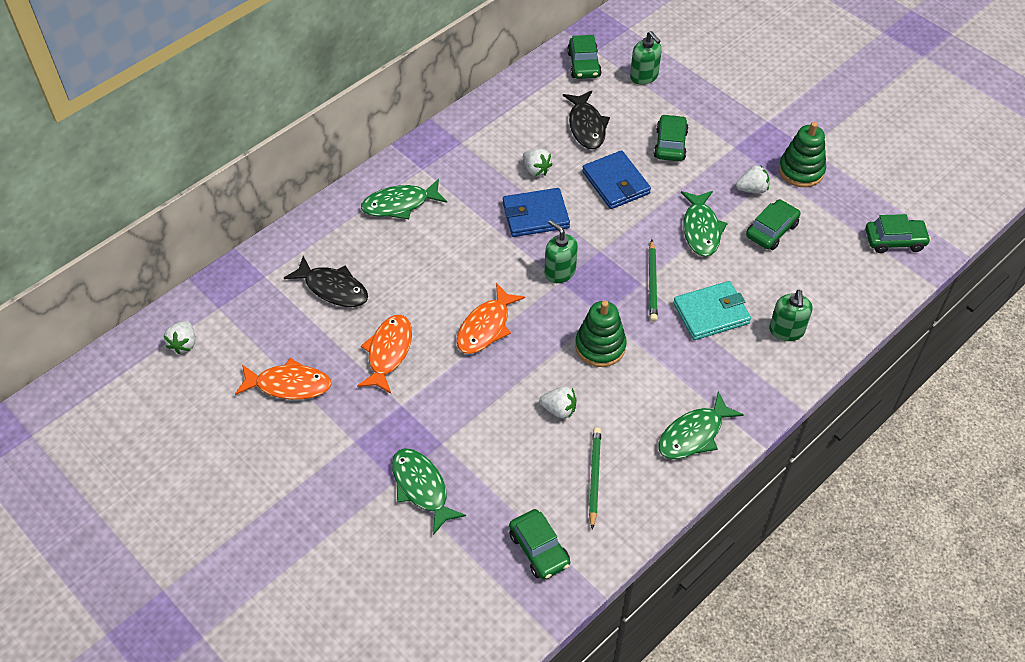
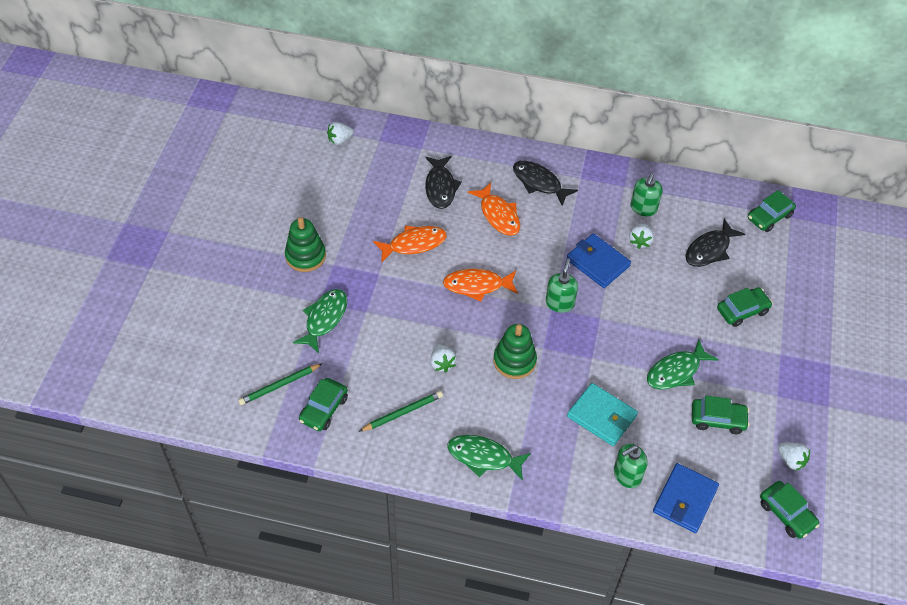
camera: 55 degrees right, 0 degrees up
(289, 385) = (349, 208): orange fish -> orange fish (498, 215)
(400, 204) = (539, 183): green fish -> black fish
(615, 183) = (672, 295): blue wallet -> blue wallet (685, 499)
(644, 76) = (795, 260): green soap dispenser -> green soap dispenser (643, 208)
(652, 283) = (598, 365): green pencil -> green pencil (279, 385)
(752, 189) = (747, 386): white strawberry -> white strawberry (790, 460)
(801, 170) = (799, 412): green stacking toy -> green stacking toy (305, 256)

